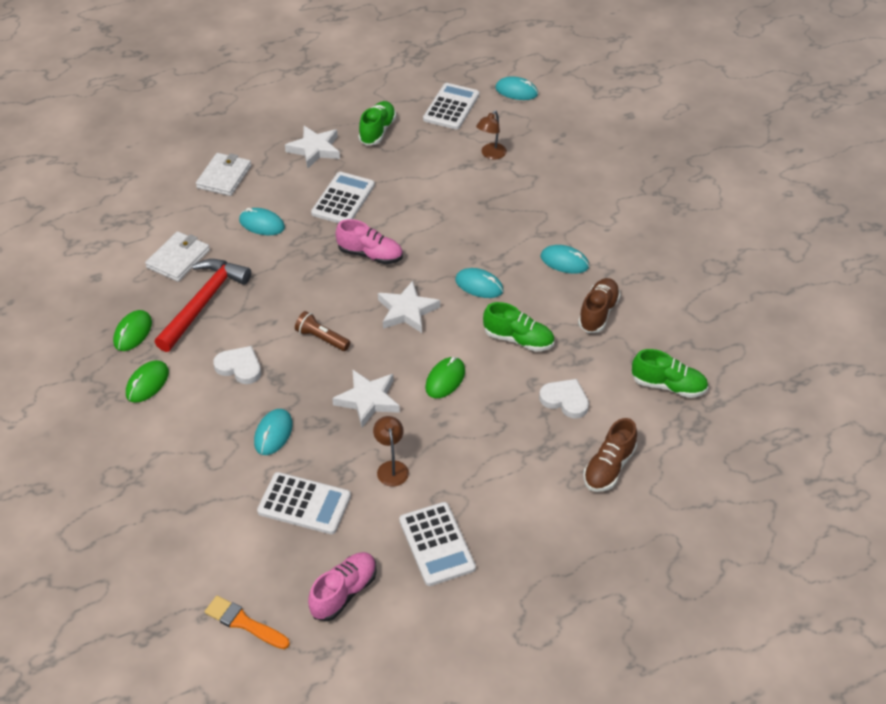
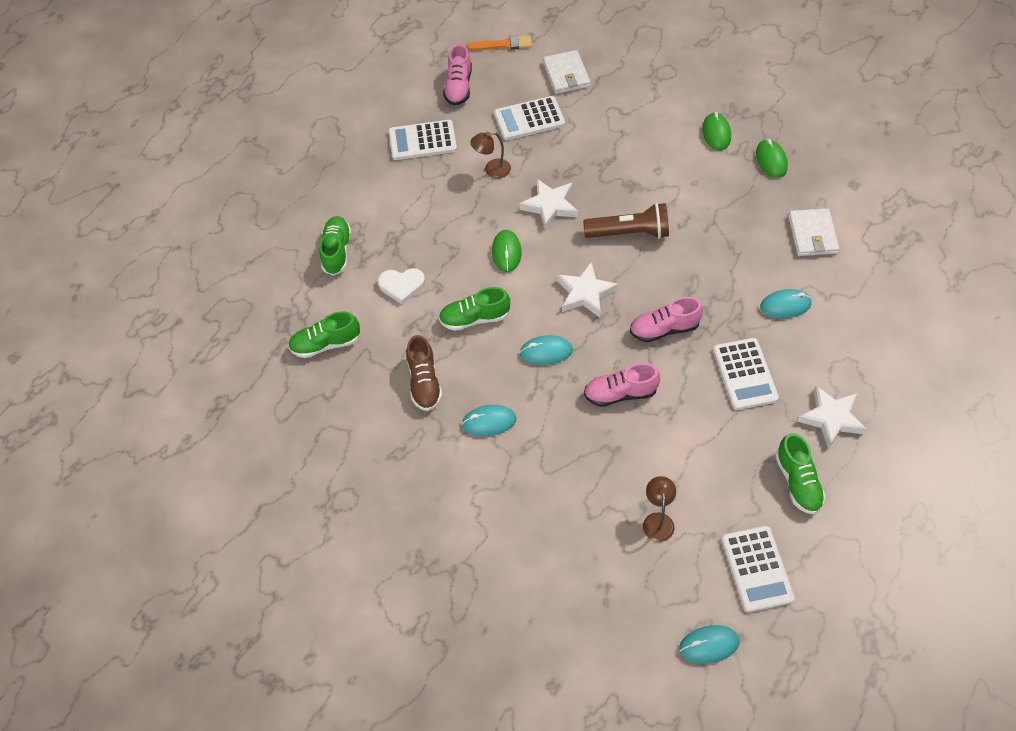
camera: 150 degrees right, 10 degrees up
(204, 303) = (748, 210): red hammer -> none
(224, 177) = (874, 335): white wallet -> white wallet (566, 74)
(239, 367) = (666, 178): white heart -> none
(273, 433) = (593, 148): turquoise mouse -> none
(321, 338) = (629, 232): brown flashlight -> brown flashlight, size x1.59
(391, 468) = (492, 170): brown lamp -> brown lamp turned 120 degrees clockwise
(437, 544) = (422, 141): white calculator -> white calculator turned 45 degrees counterclockwise
(446, 231) = (620, 393): none -> pink shoe
(609, 467) = (337, 251): brown shoe -> green shoe

